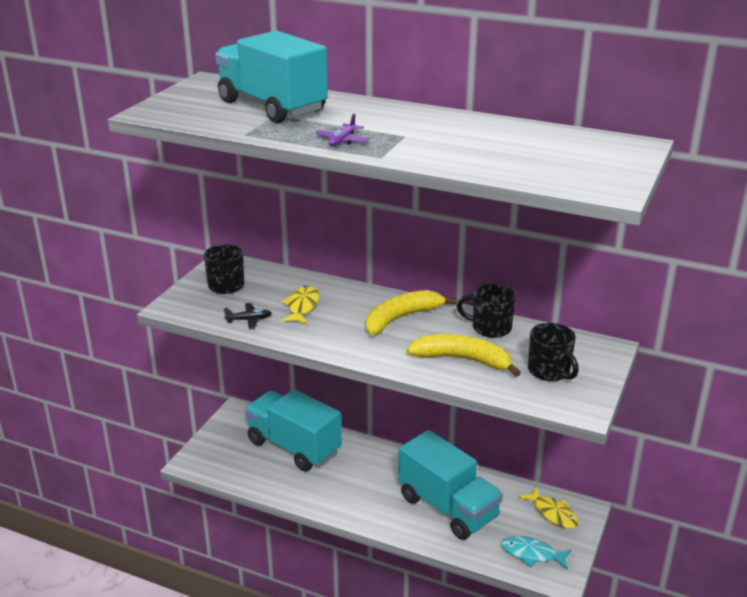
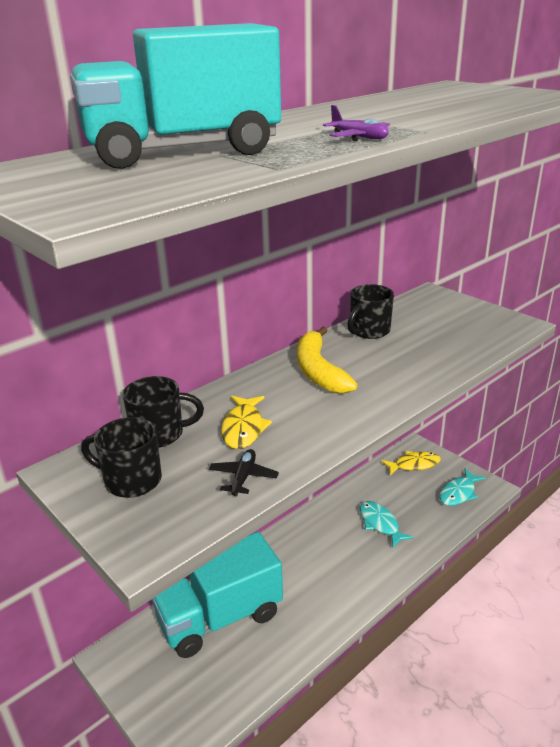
camera: 65 degrees left, 0 degrees up
(302, 306) = (243, 428): yellow fish -> yellow fish turned 120 degrees counterclockwise
(448, 507) = (380, 524): turquoise truck -> turquoise fish
(462, 359) = (417, 356): yellow banana -> none
(550, 371) = (456, 323): black mug -> black mug (160, 434)

